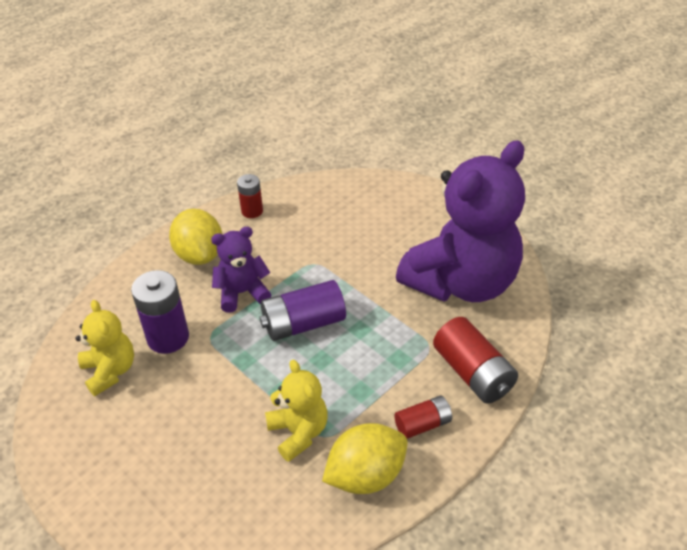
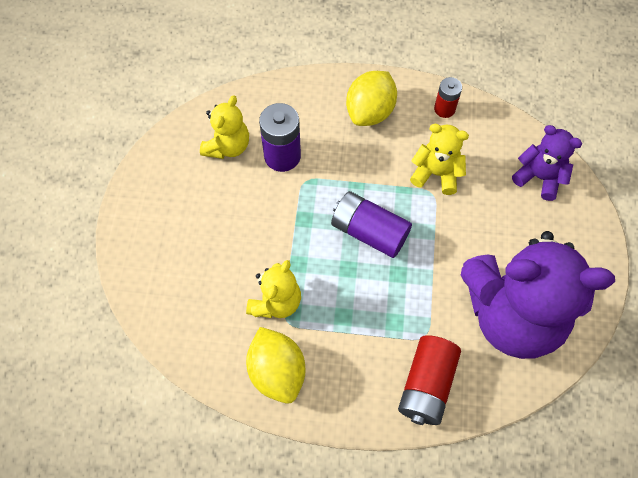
camera: 50 degrees right, 20 degrees up
(242, 293) = (361, 169): purple teddy bear -> purple teddy bear (539, 177)
(300, 250) = (436, 173): none -> yellow teddy bear
(366, 475) = (277, 372): yellow lemon -> yellow lemon turned 45 degrees clockwise
(422, 424) = (349, 380): red battery -> none

